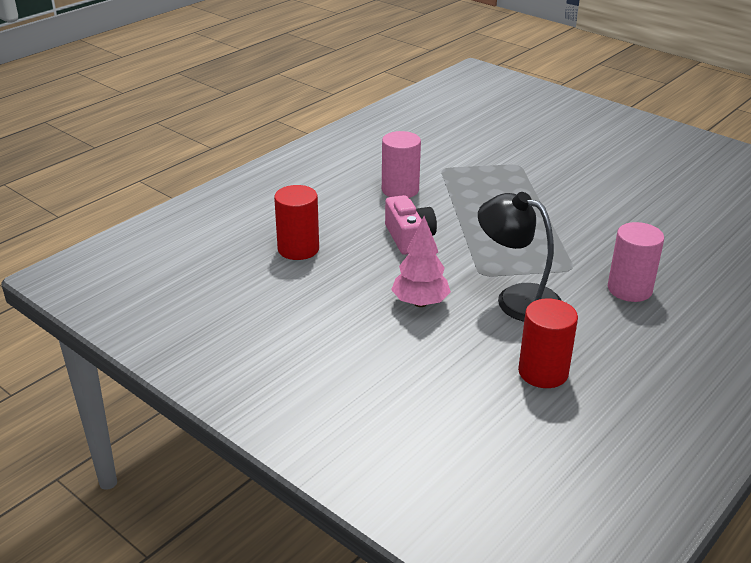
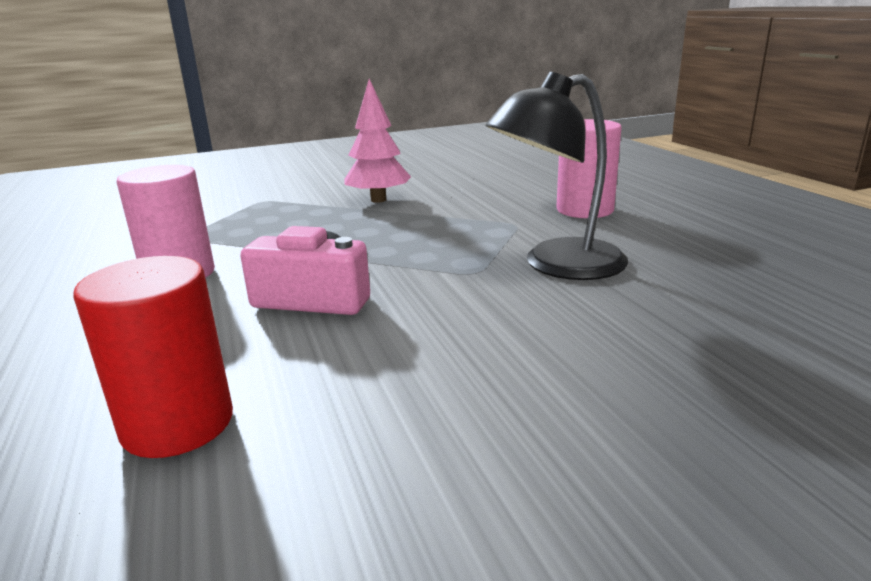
camera: 60 degrees left, 10 degrees down
(420, 303) = (511, 336): pink tree -> pink tree (378, 200)
(543, 372) = (754, 290): red cylinder -> none

